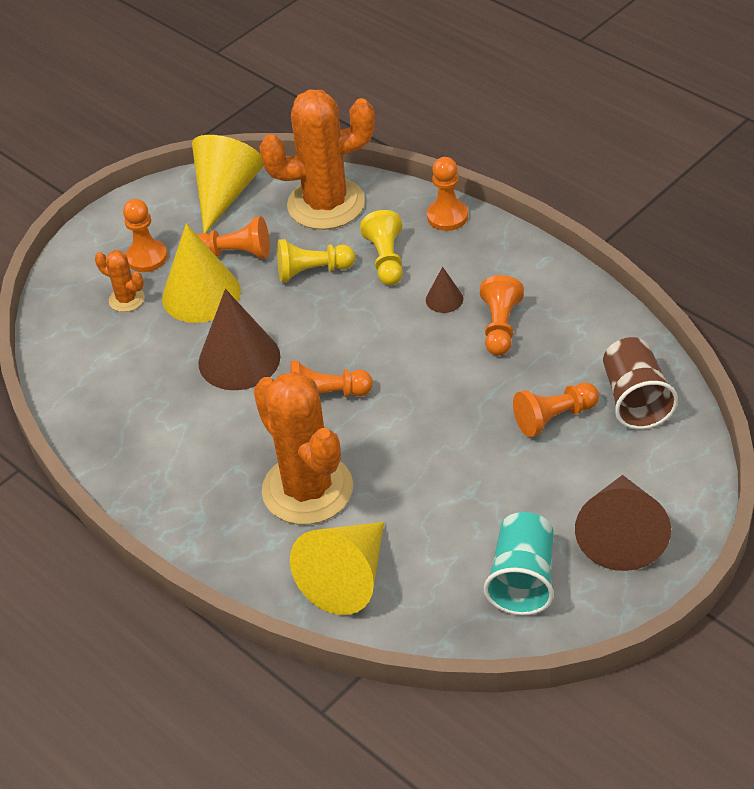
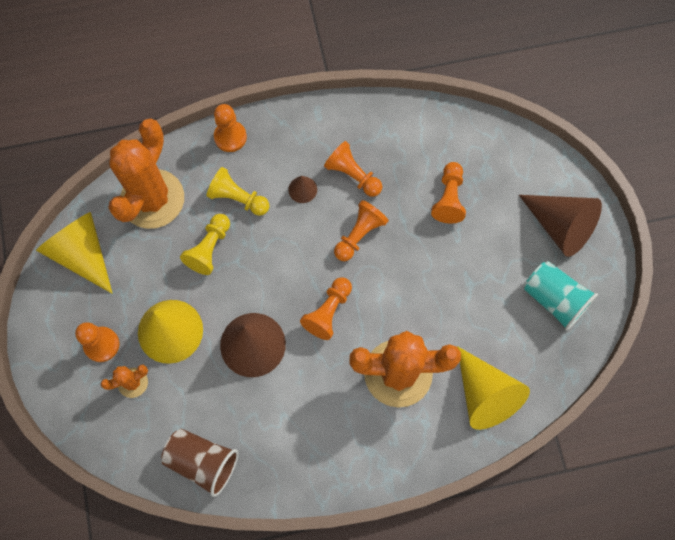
camera: 60 degrees left, 25 degrees up
(236, 253) = (150, 284): orange pawn -> orange pawn (359, 235)
(635, 399) = (468, 147): brown cup -> brown cup (203, 461)

